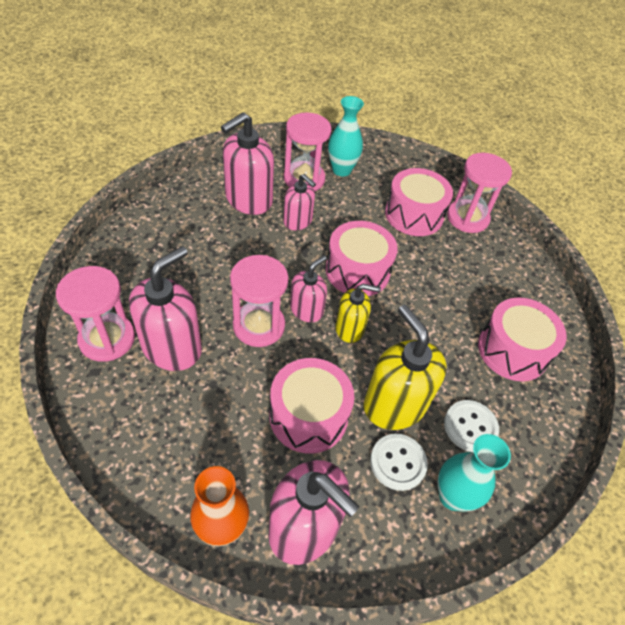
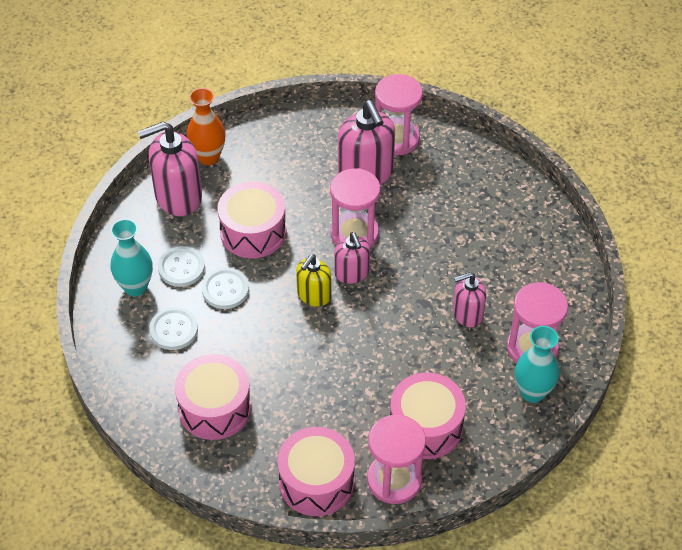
camera: 125 degrees right, 0 degrees up
(248, 200) = (519, 284): pink soap dispenser -> none
(357, 271) = (374, 333): pink drum -> pink drum (316, 482)
(394, 405) = (225, 289): yellow soap dispenser -> white button

